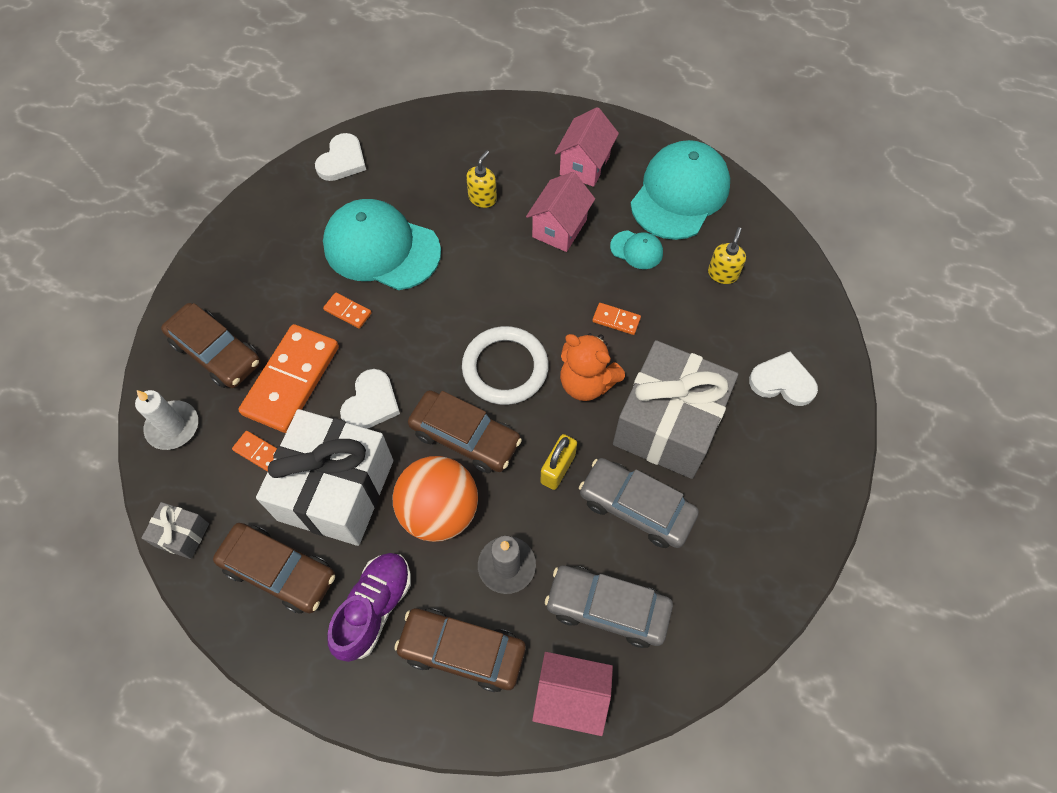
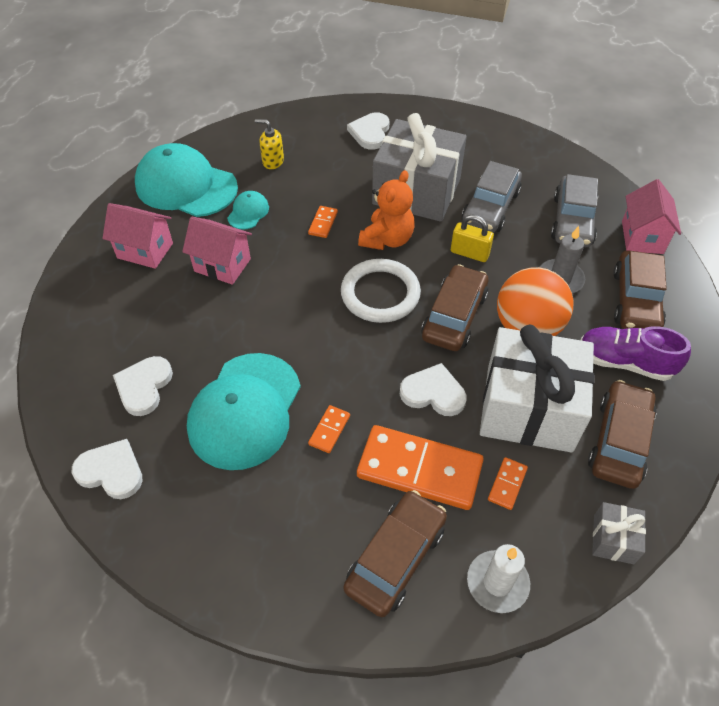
camera: 95 degrees left, 10 degrees down
(420, 175) = (144, 386): none -> white heart
(482, 198) = (181, 327): yellow soap dispenser -> none

